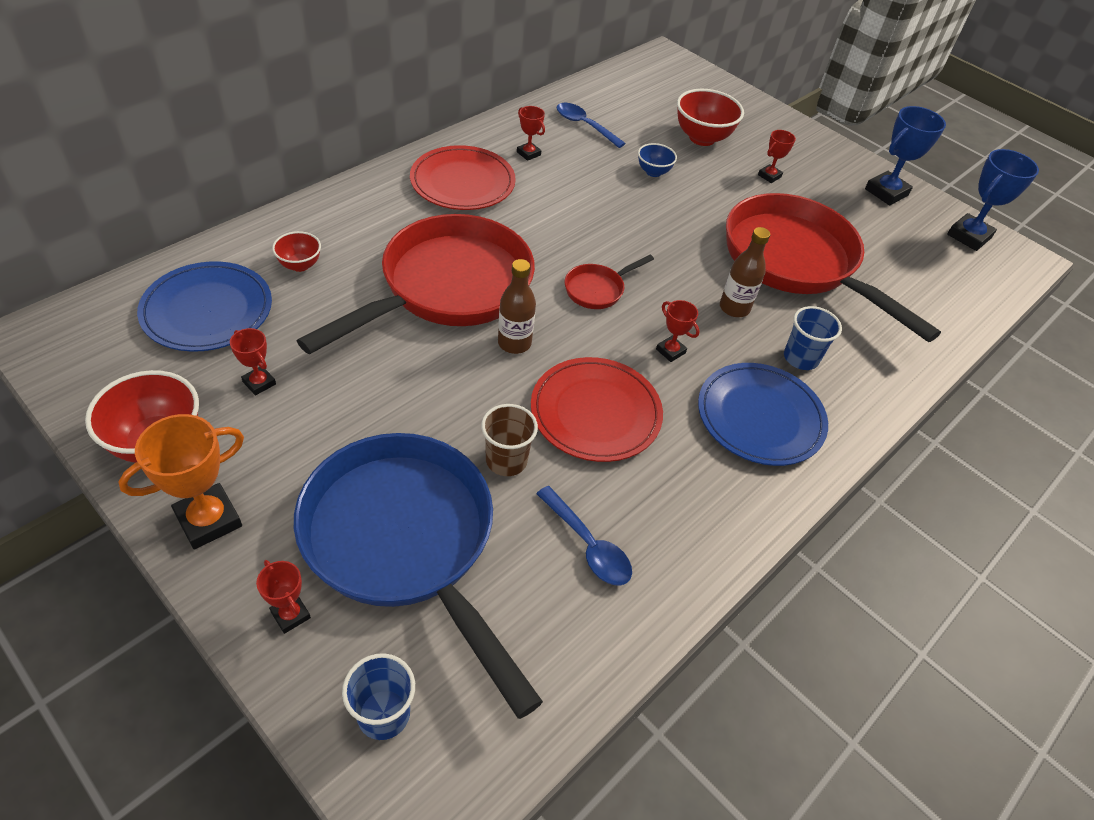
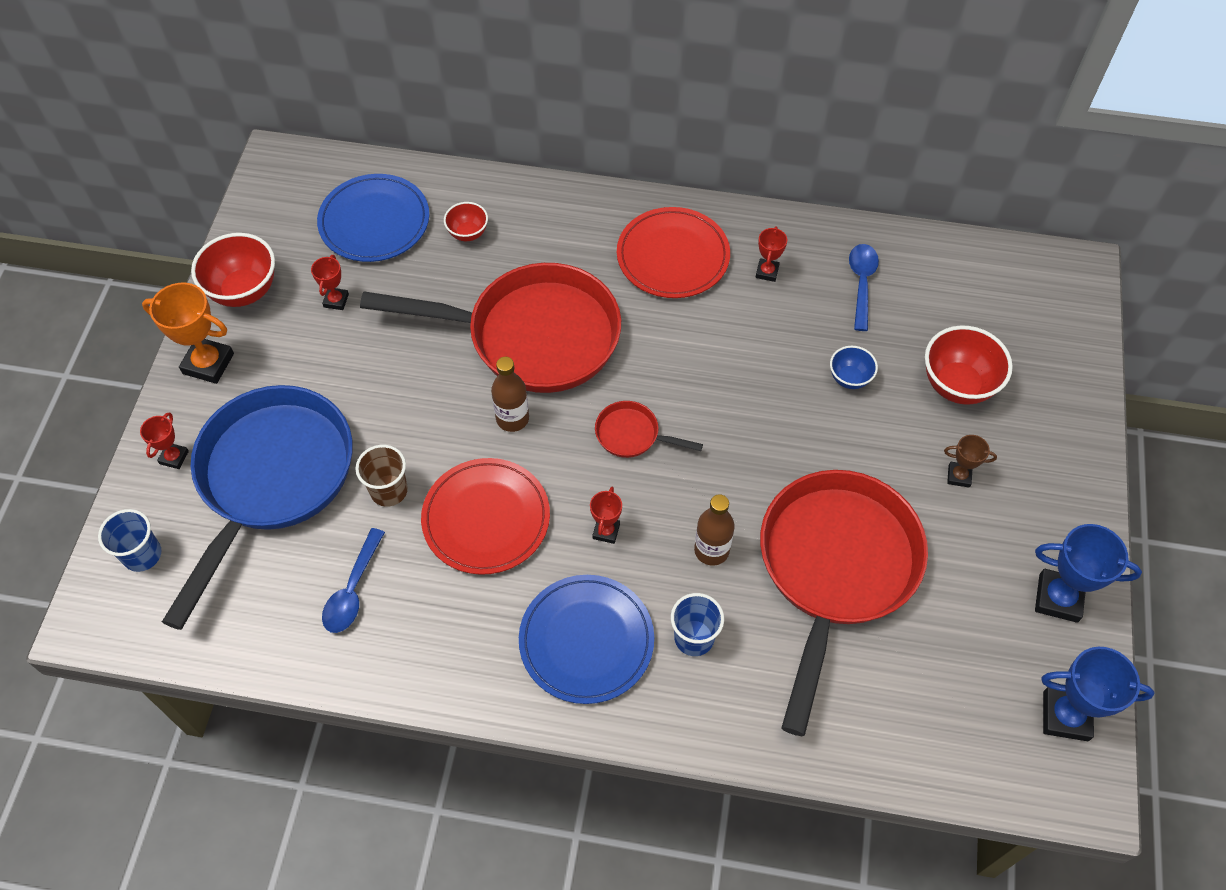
camera: 60 degrees right, 10 degrees up
(769, 176) = (959, 476): red trophy -> brown trophy

